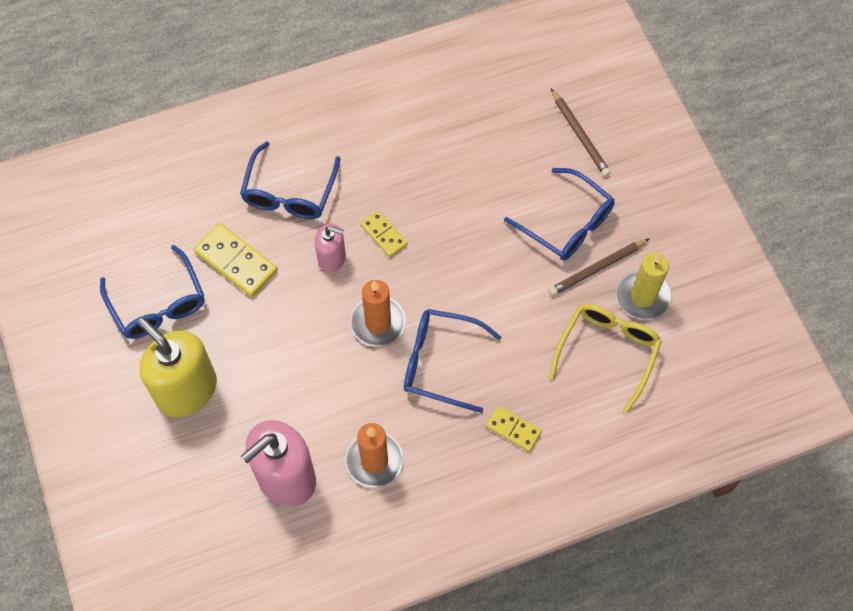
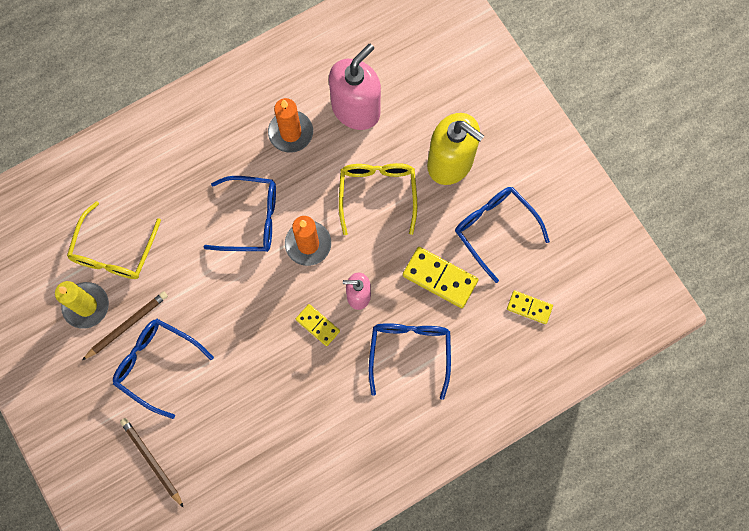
camera: 170 degrees right, 10 degrees up
(284, 367) = (377, 194): none -> yellow glasses
(513, 429) = (185, 174): yellow domino -> yellow domino (529, 308)

